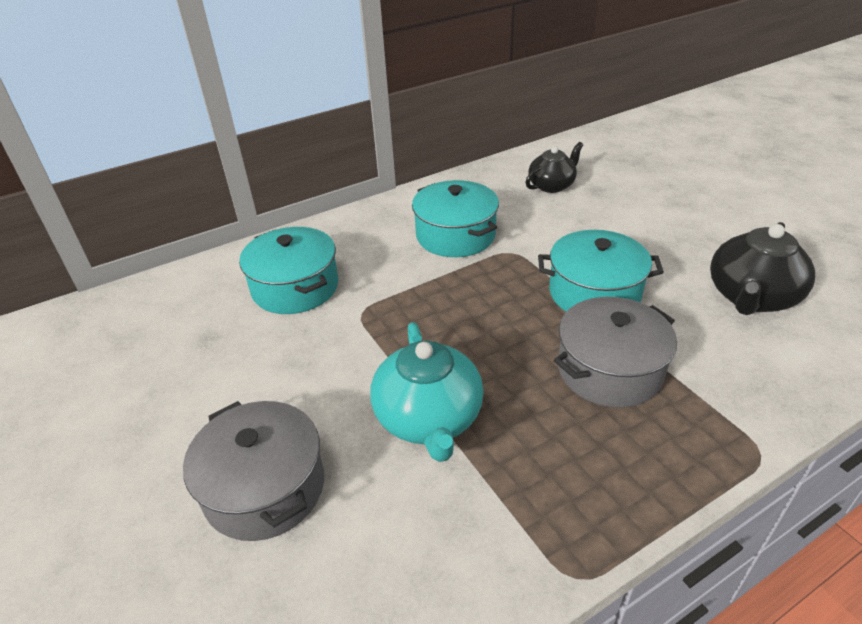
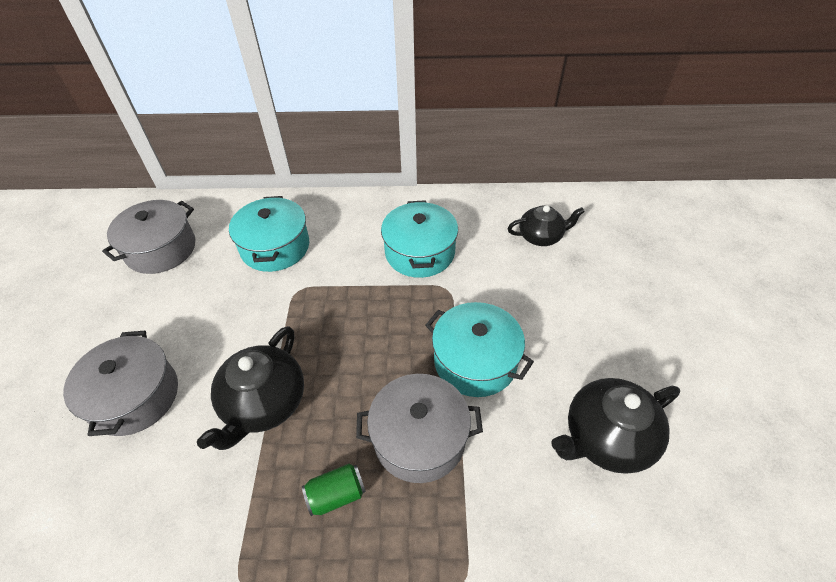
camera: 30 degrees right, 10 degrees up
(148, 343) = (161, 249): none -> grey pot
(428, 418) = (264, 404): turquoise teapot -> black teapot
(583, 451) = (336, 495): none -> green can

